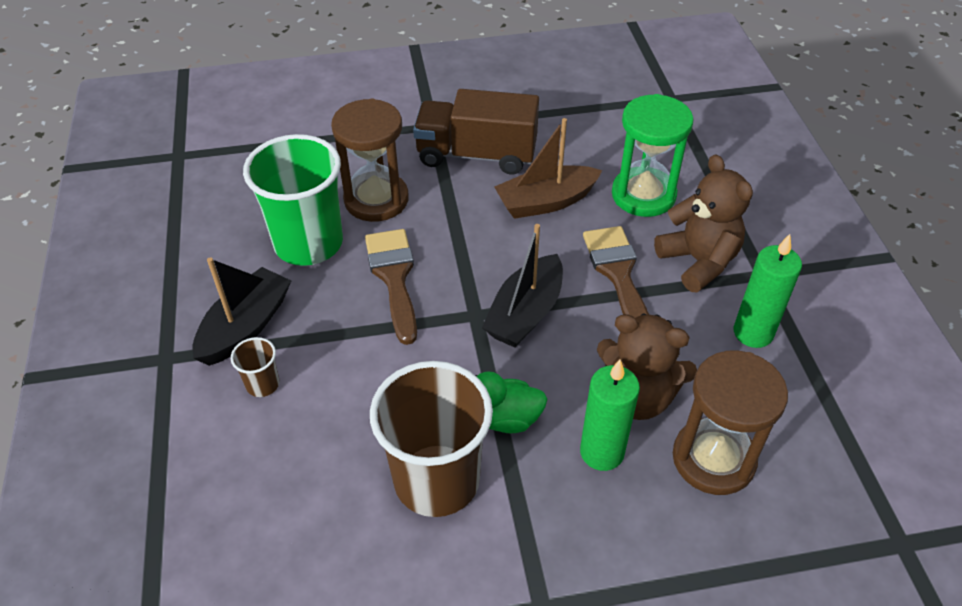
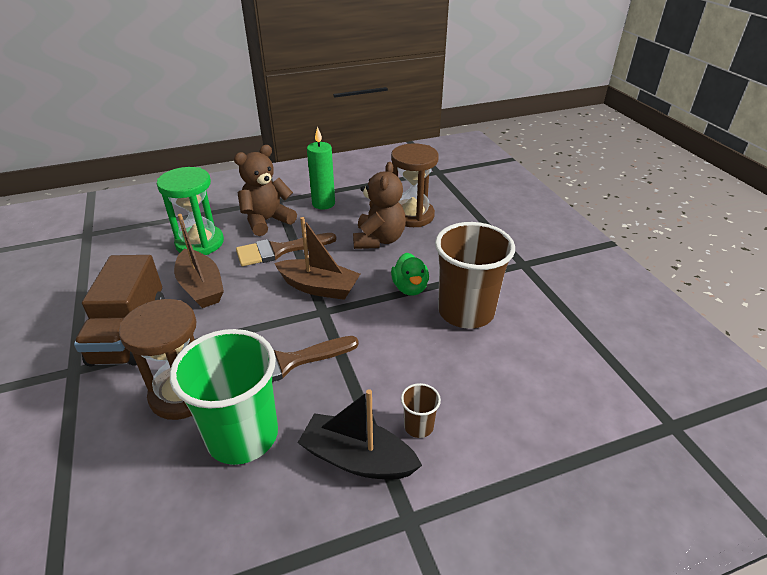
camera: 100 degrees left, 10 degrees down
(525, 313) = (319, 287): black boat -> brown boat
(602, 452) = (421, 250): green candle -> none

